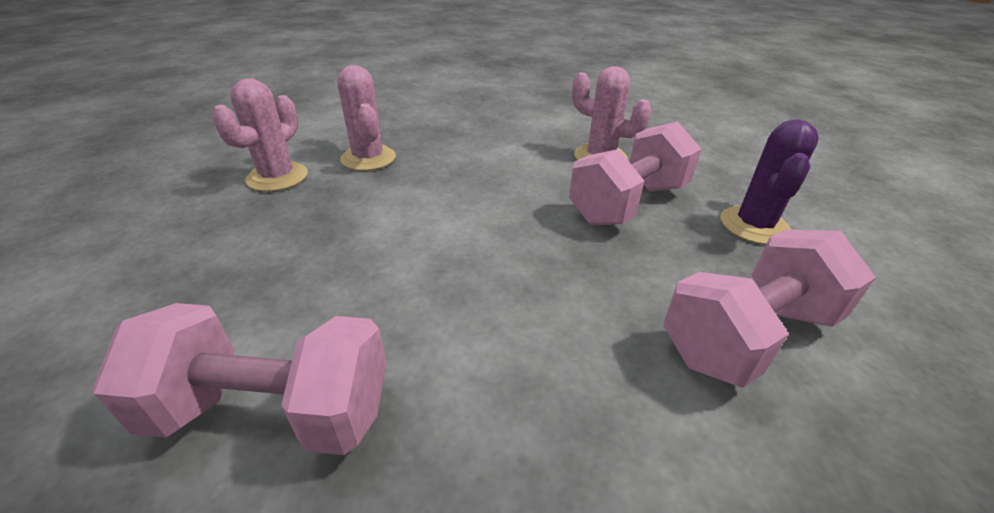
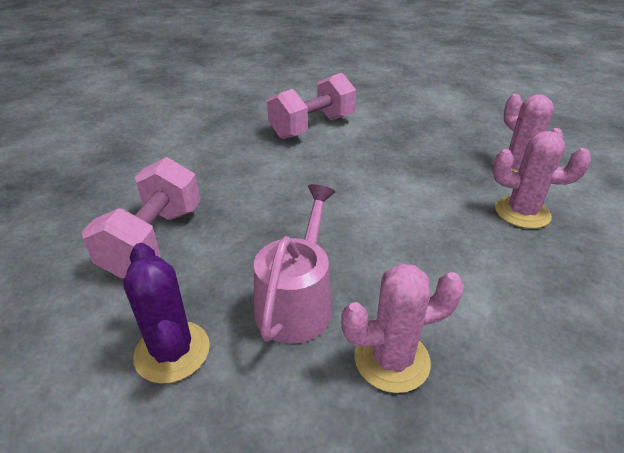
camera: 135 degrees right, 0 degrees up
(628, 204) = (297, 302): pink dumbbell -> pink watering can

